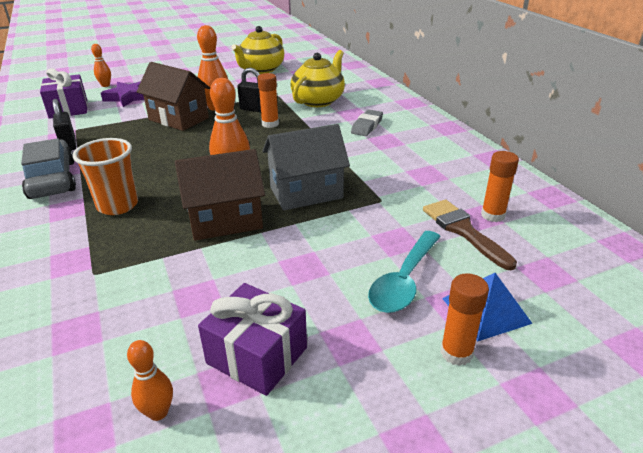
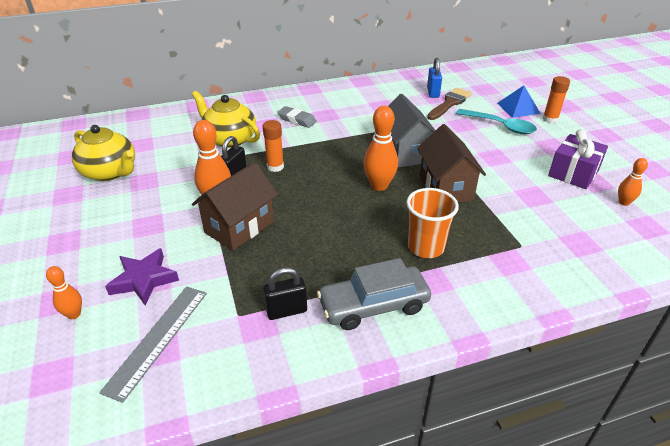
camera: 85 degrees left, 5 degrees up
(68, 109) = (158, 339): purple gift -> grey ruler
(463, 230) = (450, 103): brown brush -> brown brush turned 150 degrees clockwise
(493, 215) = (433, 93): orange glue stick -> blue padlock

